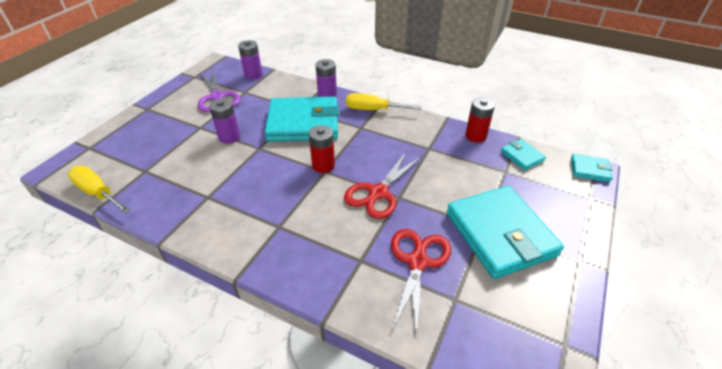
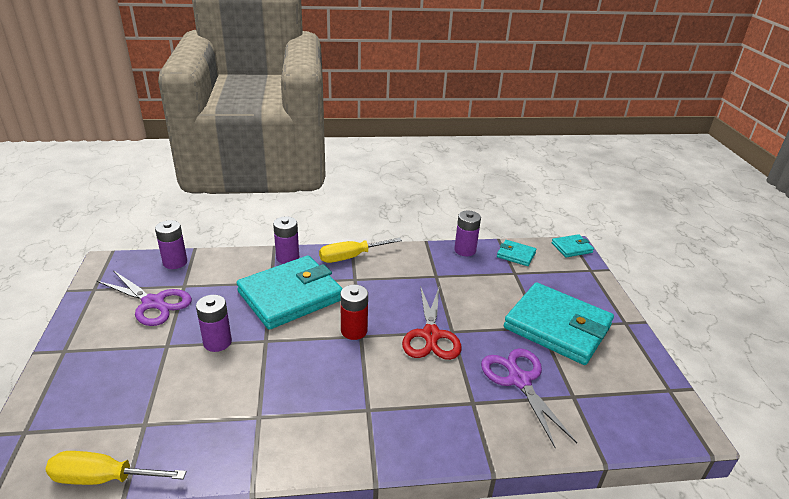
camera: 35 degrees left, 10 degrees down
(417, 262) = (519, 380): red scissors -> purple scissors
(475, 136) = (465, 250): red battery -> purple battery

